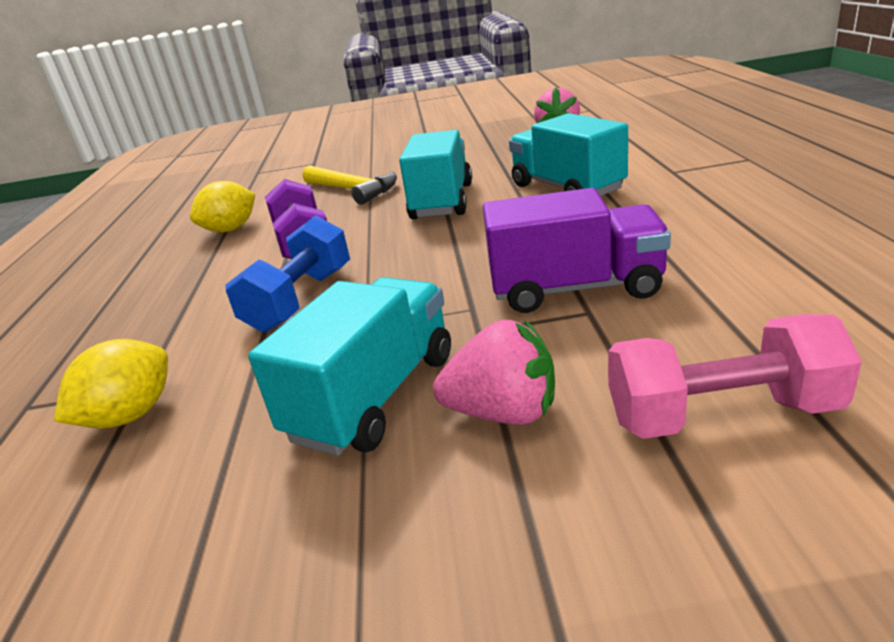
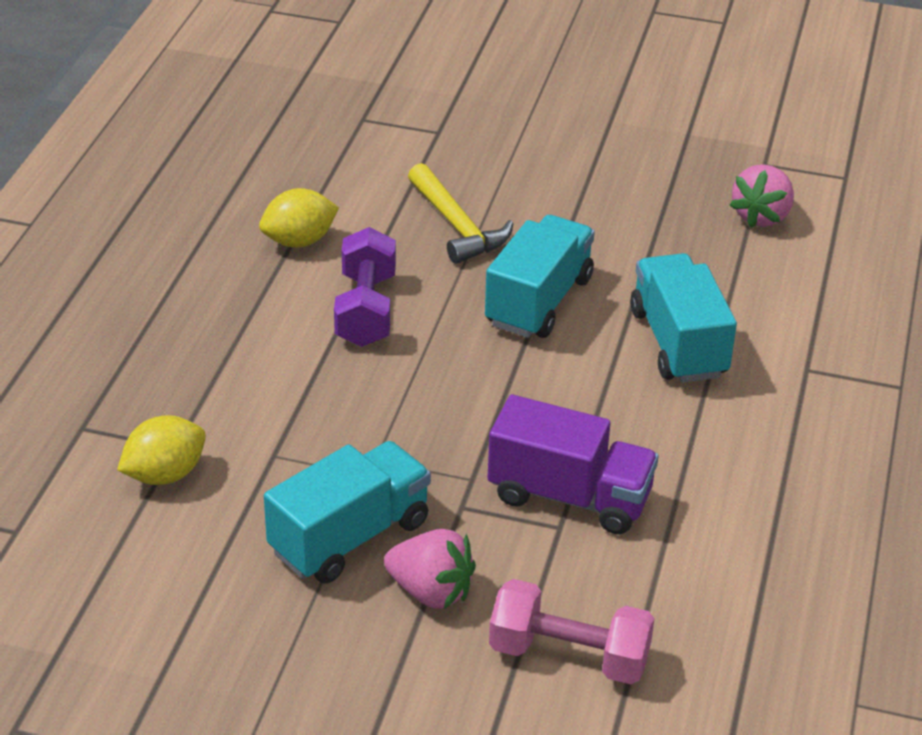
camera: 15 degrees right, 10 degrees up
(300, 300) = (333, 398): blue dumbbell -> none

